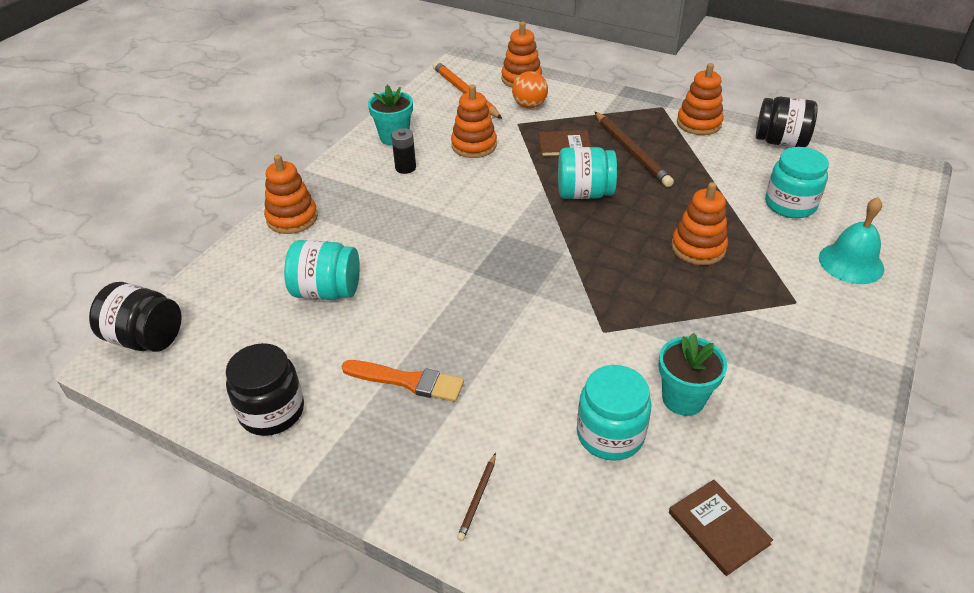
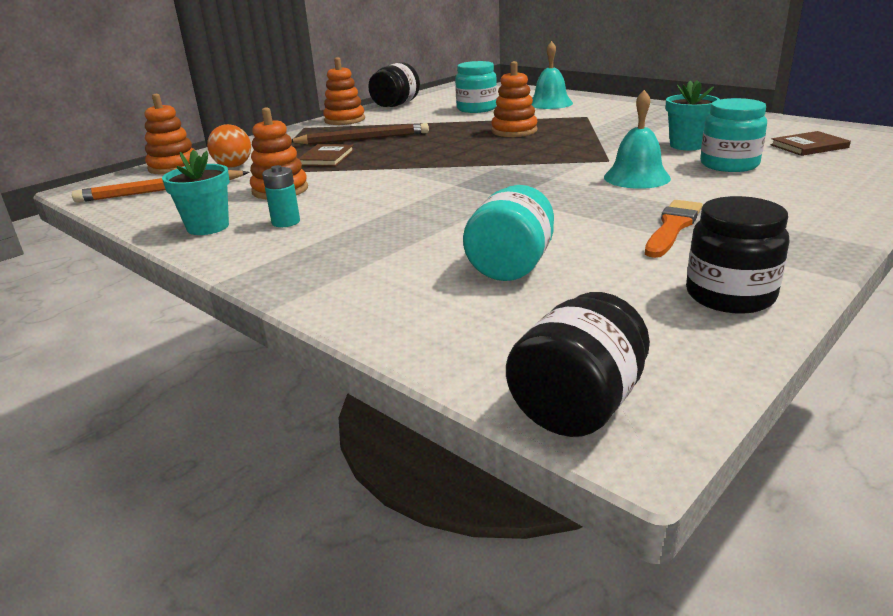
camera: 75 degrees left, 15 degrees down
(292, 218) = (333, 290): orange stacking toy -> none
(405, 168) = (286, 222): black battery -> turquoise battery
(477, 498) = (816, 205): brown pencil -> none
(546, 355) = (636, 177): none -> turquoise bell
(584, 193) = (412, 155): turquoise jar -> none

